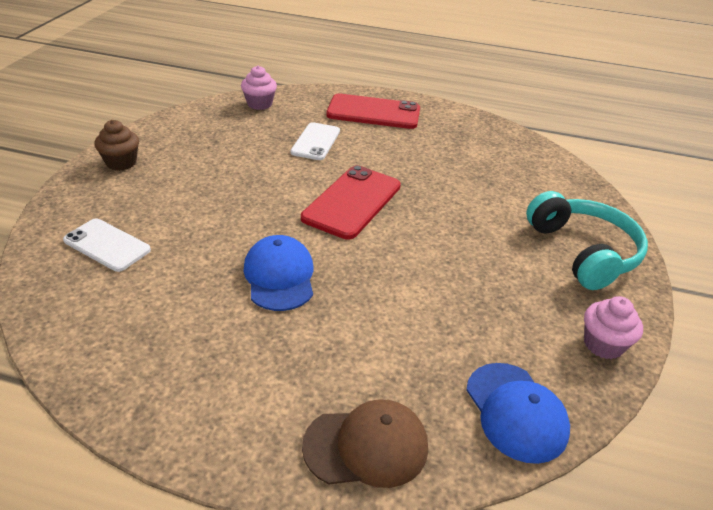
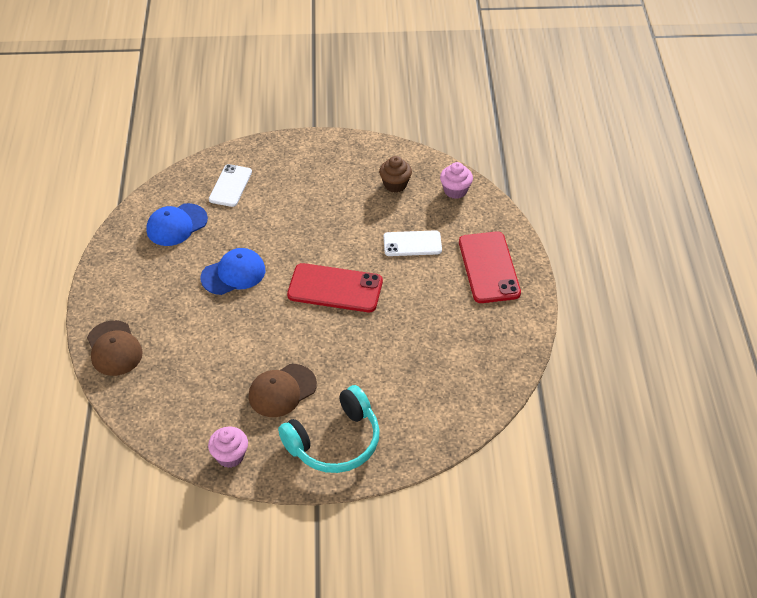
camera: 75 degrees right, 10 degrees up
(121, 163) = (322, 152): brown cupcake -> brown cupcake (395, 184)
(500, 275) = (282, 391): none -> brown cap
(516, 412) = (156, 412): blue cap -> blue cap (176, 225)

